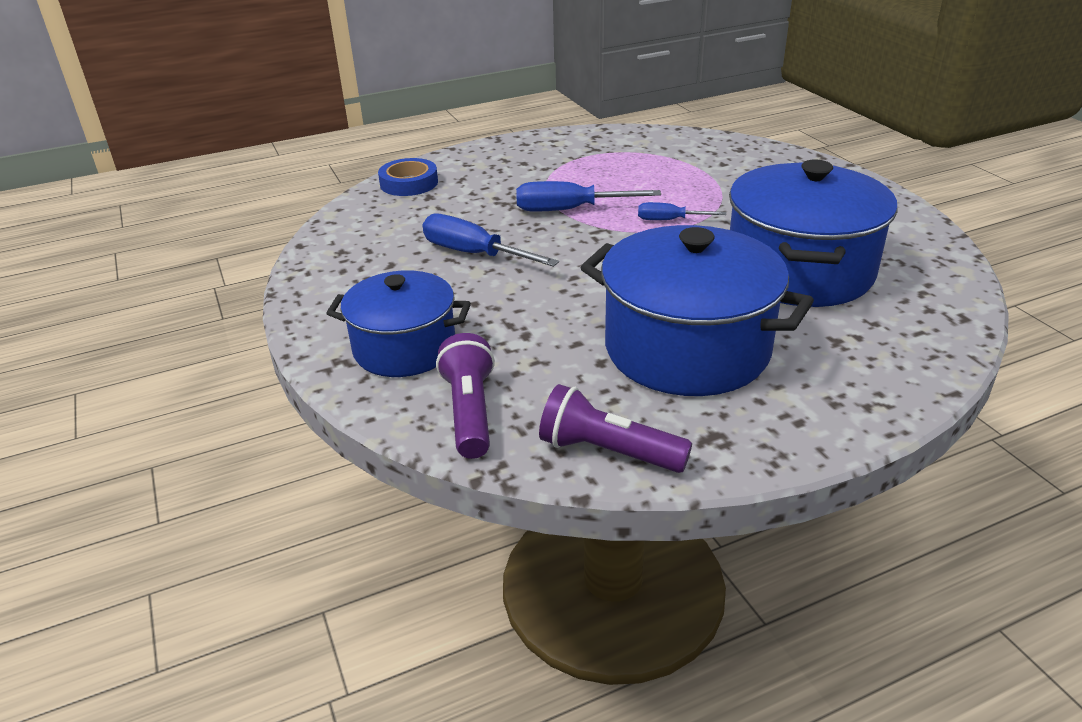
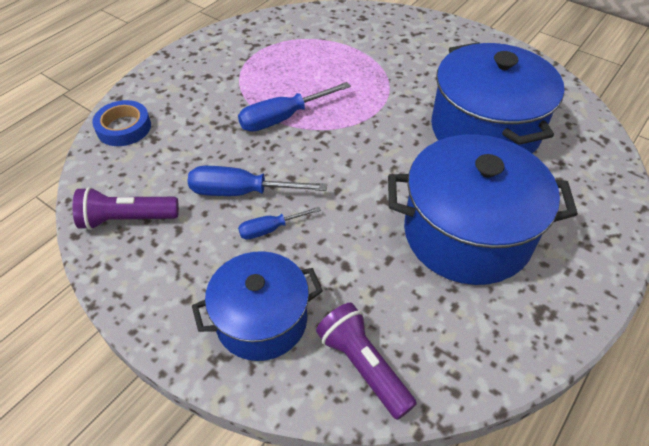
camera: 30 degrees left, 15 degrees up
(608, 452) = (487, 359): purple flashlight -> purple flashlight (127, 219)
(670, 220) = (365, 106): blue screwdriver -> blue screwdriver (270, 229)

